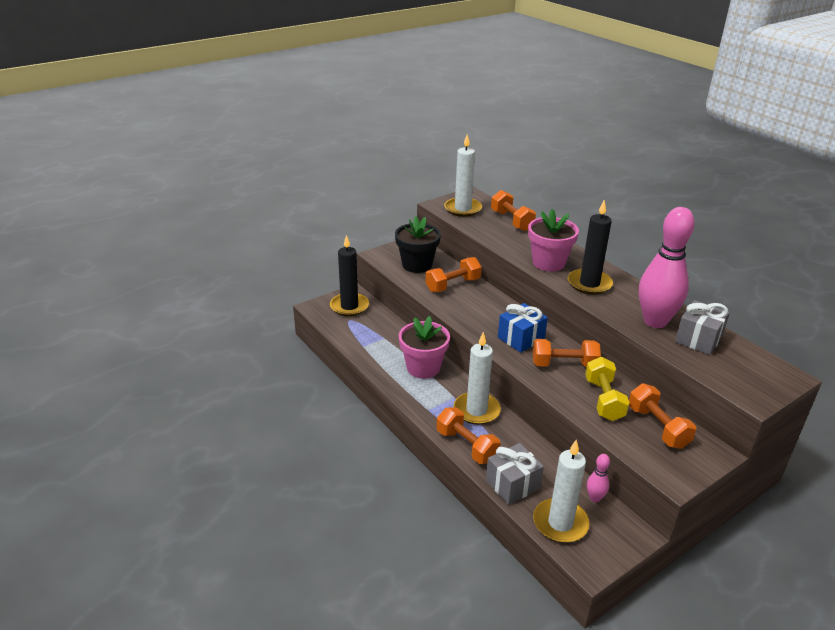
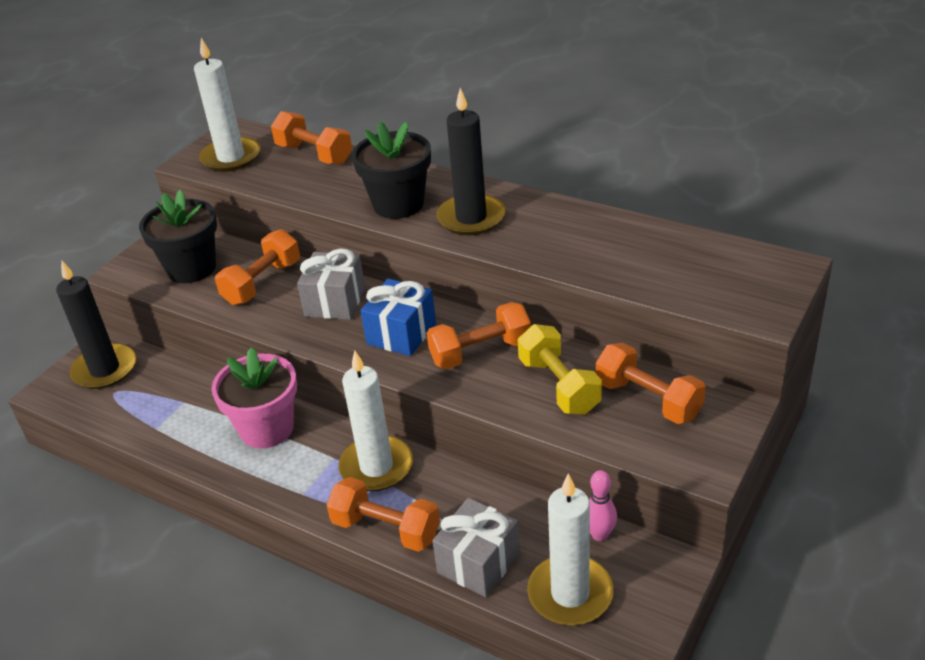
camera: 20 degrees left, 5 degrees up
(548, 263) = (398, 204): pink flower pot -> black flower pot
(655, 321) = (586, 246): pink bowling pin -> none
(698, 339) = (655, 253): grey gift -> grey gift (335, 302)

